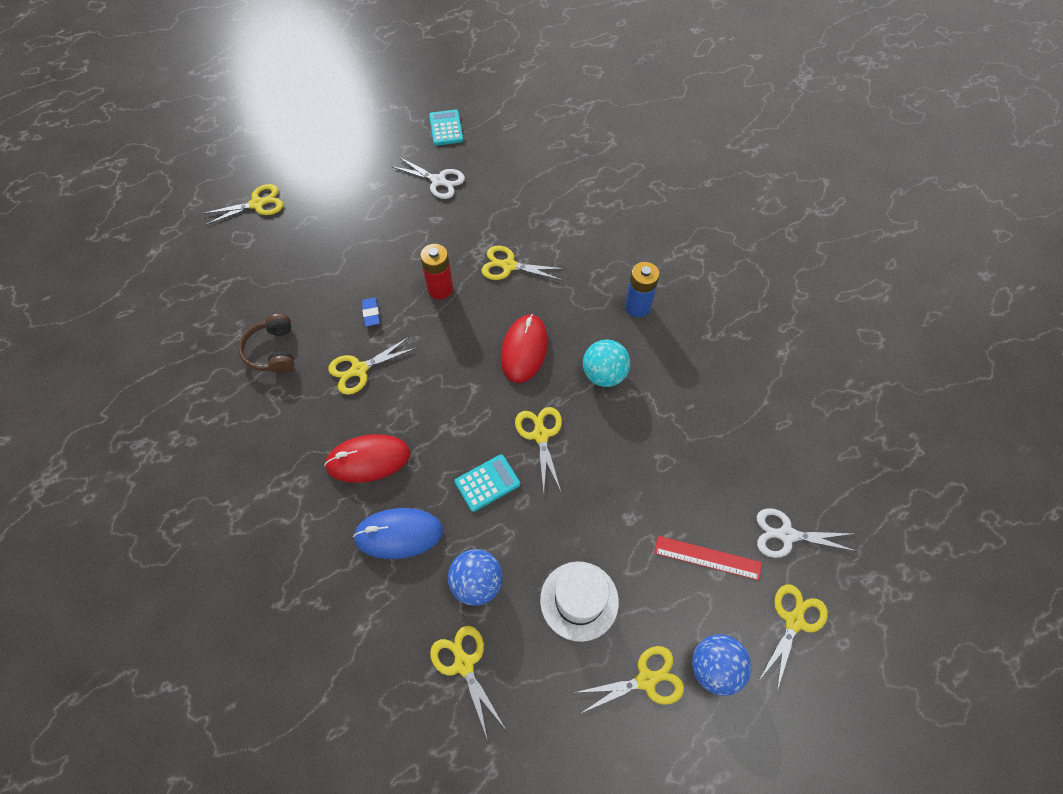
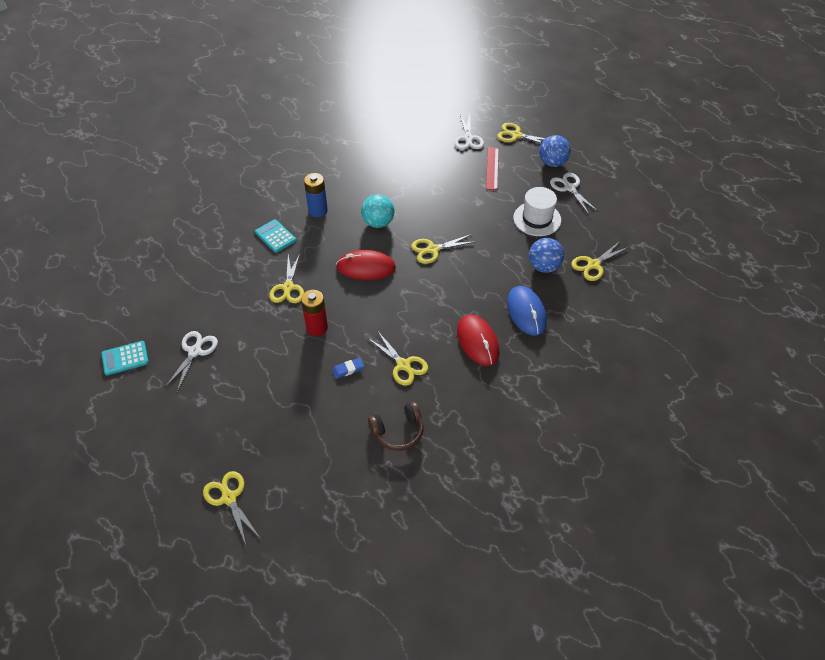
camera: 100 degrees left, 10 degrees down
(487, 483) = (476, 272): turquoise calculator -> turquoise calculator (275, 236)
(646, 680) = (569, 188): yellow scissors -> white scissors

